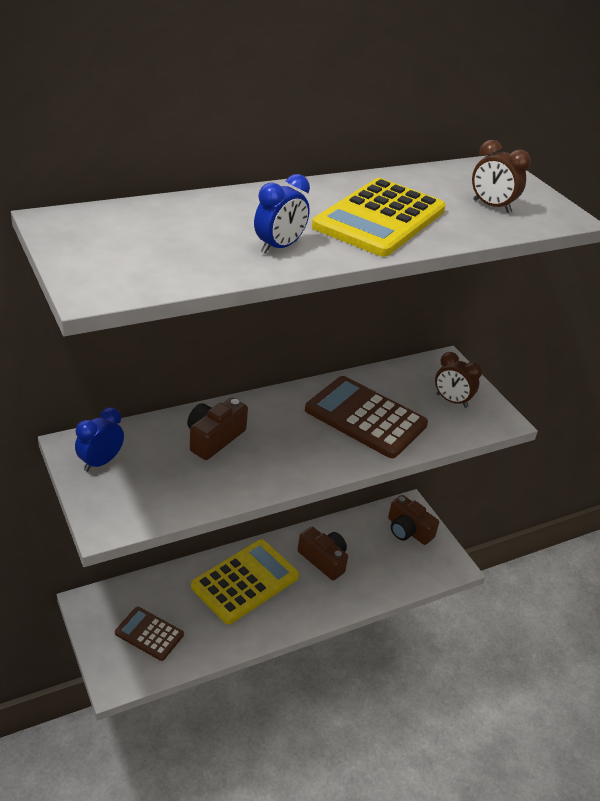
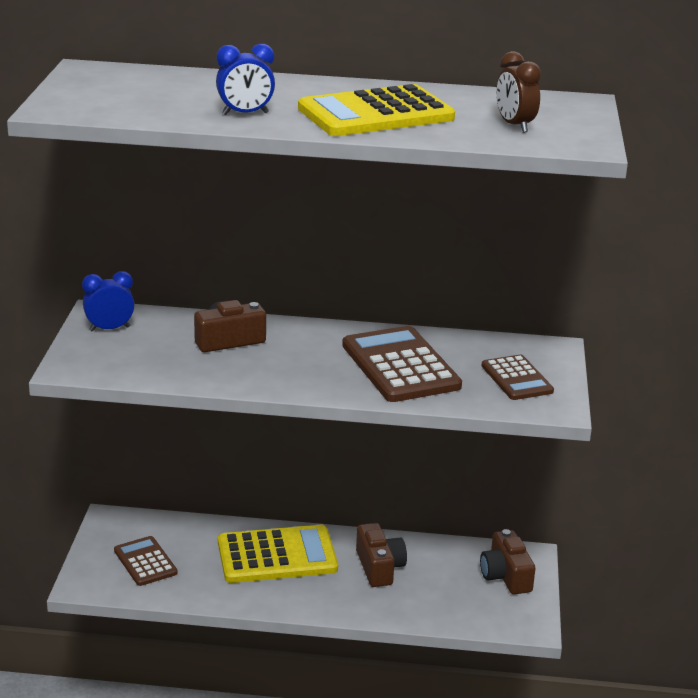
camera: 35 degrees right, 10 degrees down
(451, 401) = (517, 378): brown clock -> brown calculator

